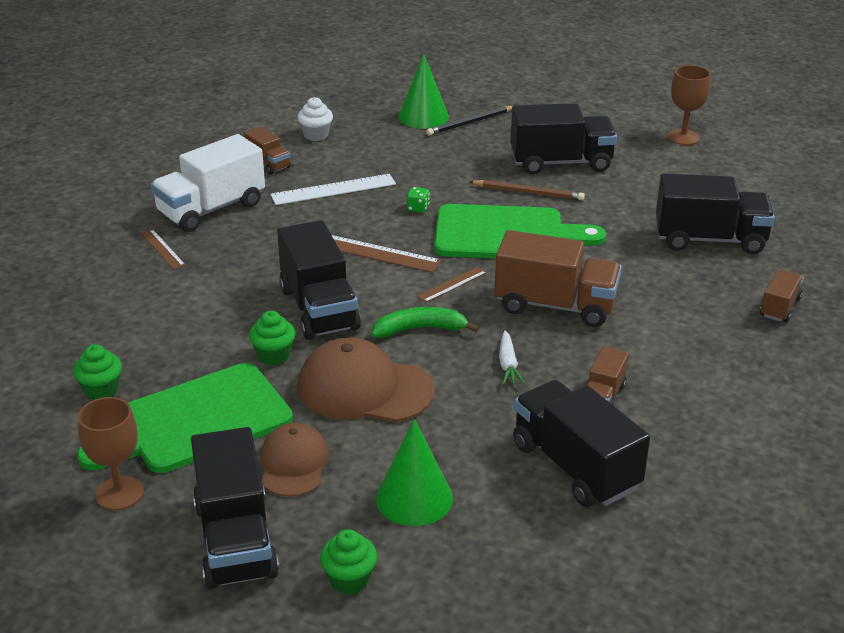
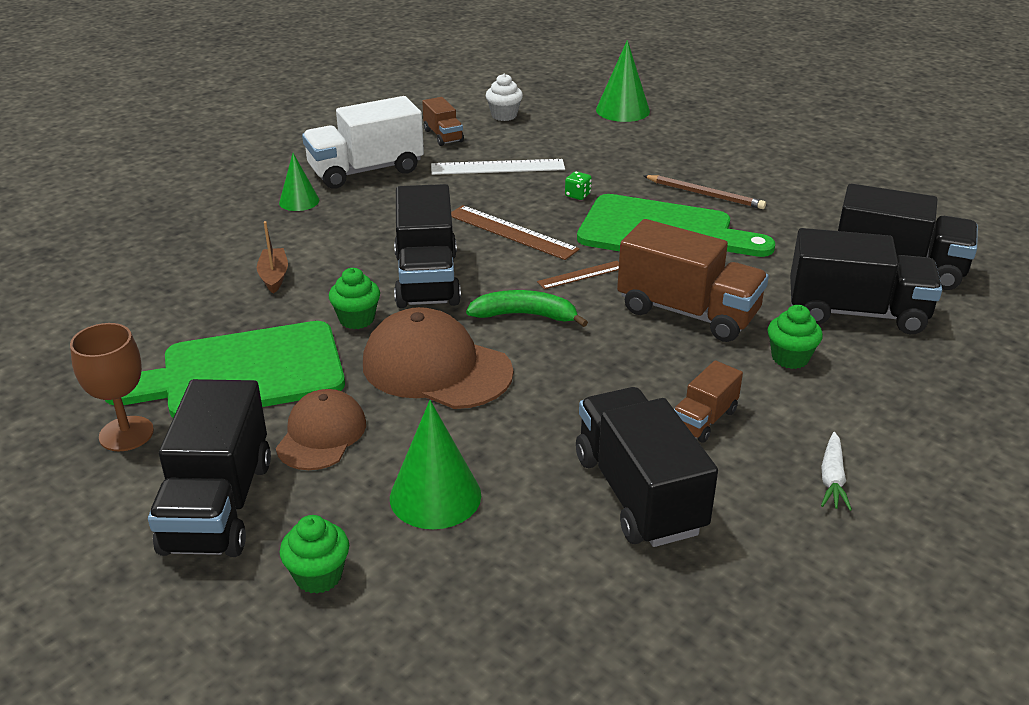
camera: 15 degrees right, 0 degrees up
(101, 390) = (166, 327): green cupcake -> green cupcake (790, 358)
(162, 249) = (299, 201): brown ruler -> green cone
(177, 327) = (274, 276): none -> brown boat
(470, 123) = (670, 121): black pencil -> none
(508, 364) = (607, 367): white carrot -> white carrot (832, 479)
(561, 163) = (753, 169): black truck -> black truck (856, 313)
(683, 137) = (904, 160): brown goblet -> none
(779, 307) = (959, 353): brown truck -> none

